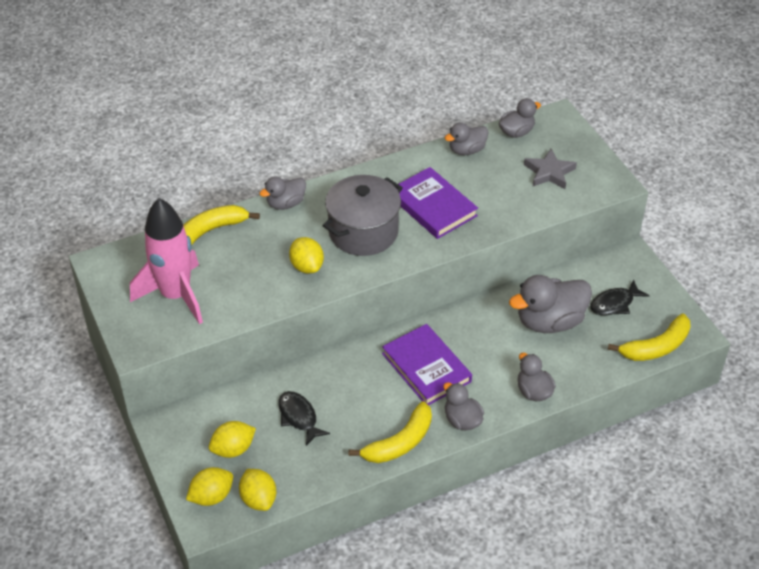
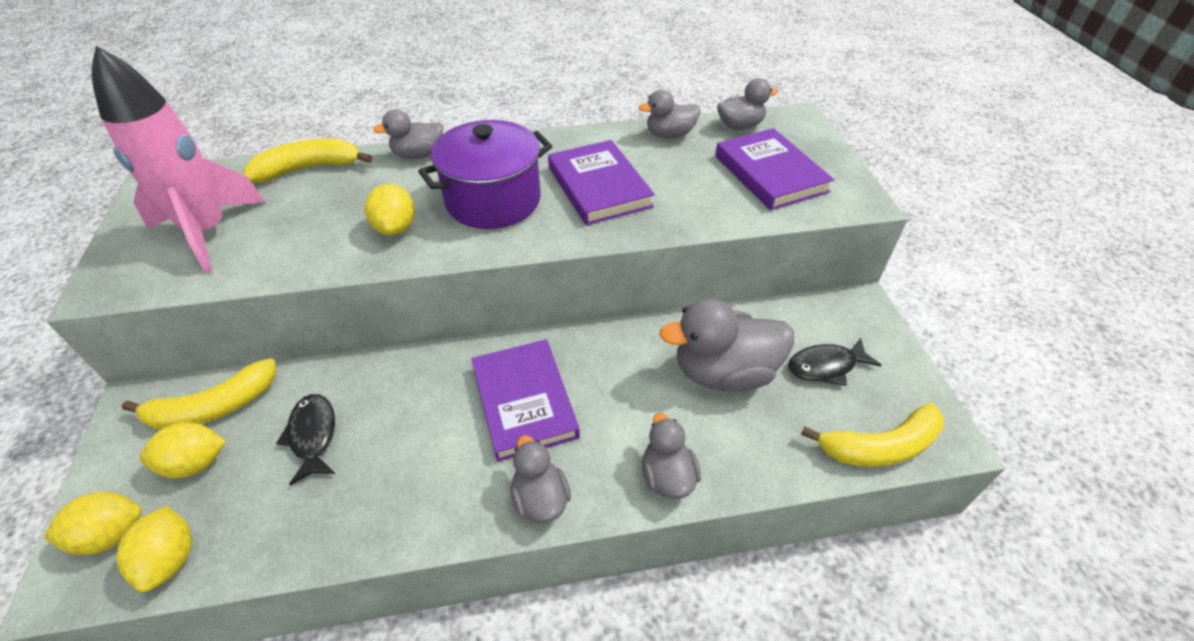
camera: 15 degrees right, 0 degrees up
(363, 232) = (493, 200): grey pot -> purple pot
(400, 442) = (430, 514): yellow banana -> yellow banana (214, 407)
(549, 172) = (770, 173): grey star -> purple book

